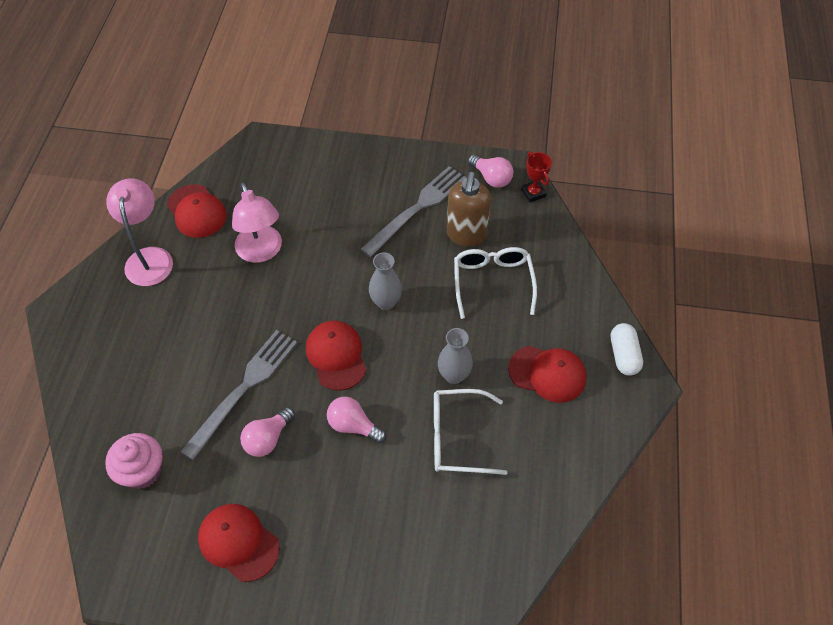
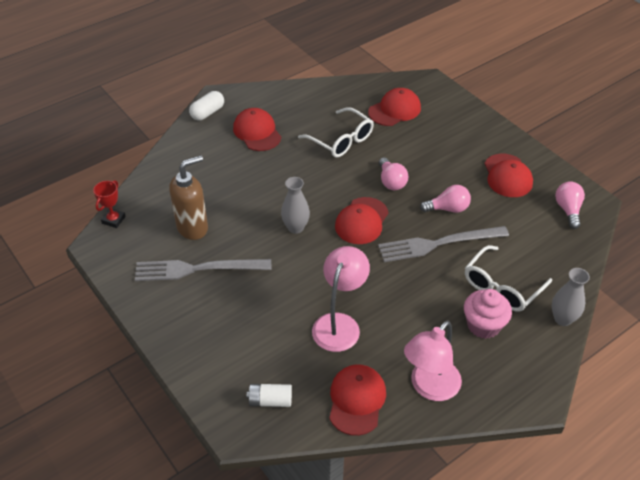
camera: 135 degrees left, 10 degrees down
(142, 471) = (540, 244): pink cupcake -> pink cupcake (483, 325)
(257, 169) = (270, 401): none -> white battery
(450, 538) = (394, 110): none -> red cap
(454, 375) = (306, 165): grey vase -> grey vase (562, 319)
(491, 178) = (121, 250): pink light bulb -> pink light bulb (568, 210)
(492, 282) = (218, 191): white glasses -> white glasses (501, 287)

